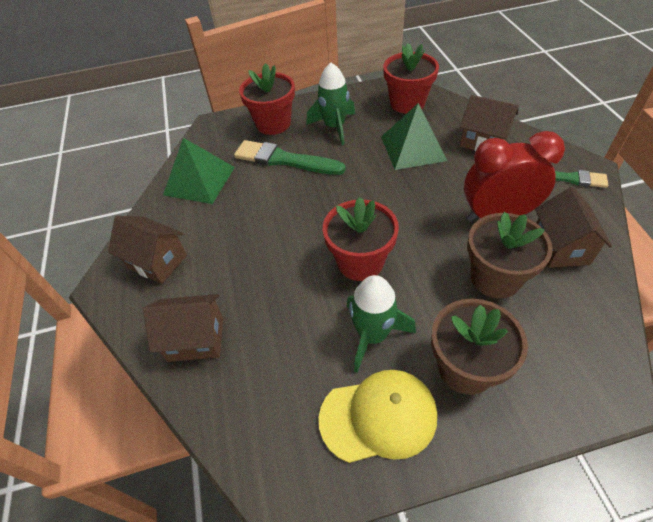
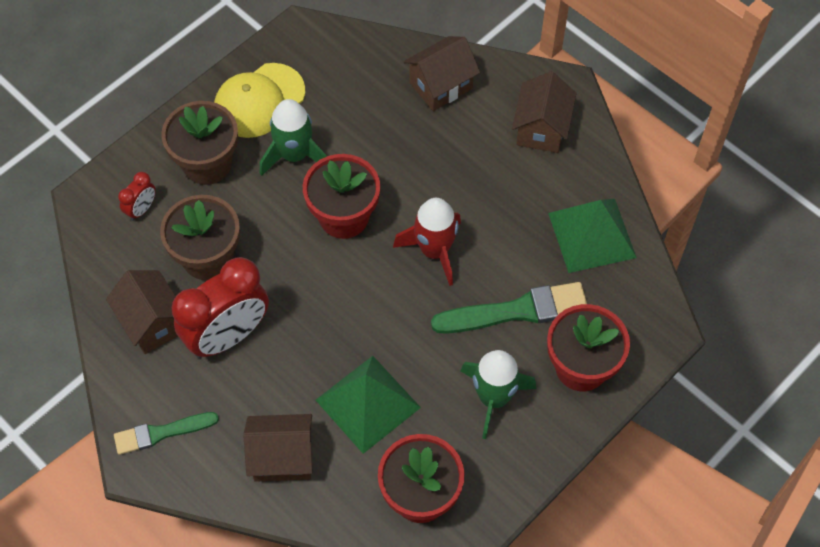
camera: 145 degrees right, 10 degrees up
(157, 261) = (541, 129): brown house -> brown house turned 75 degrees counterclockwise
(308, 212) = (434, 250): none -> red rocket
(551, 350) = (141, 209): none -> red clock

